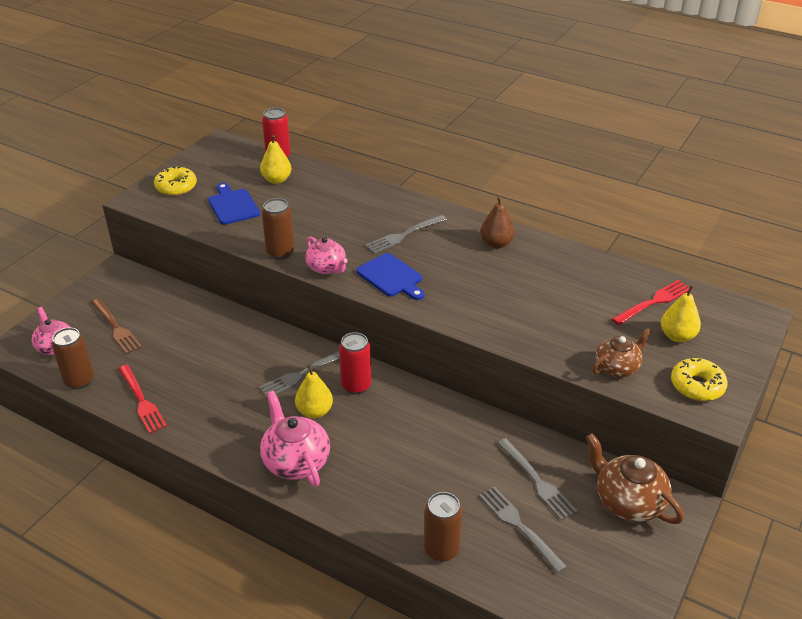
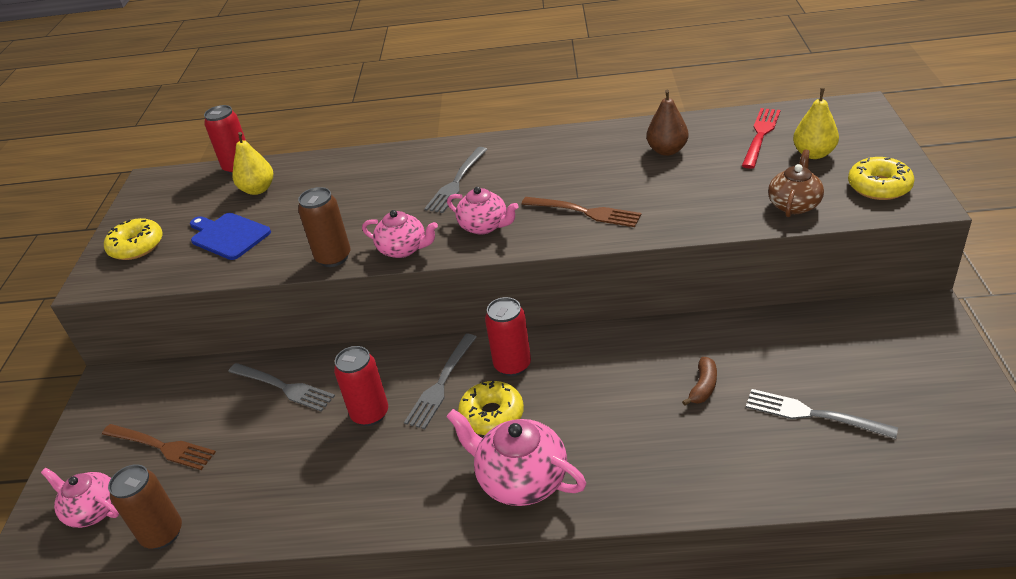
camera: 25 degrees left, 0 degrees up
(141, 401) = (269, 513): red fork -> none
(244, 371) = (370, 414): none -> red can
(314, 411) = (492, 415): yellow pear -> yellow donut
(391, 277) = (484, 226): blue cutting board -> pink teapot
(441, 549) = (764, 483): brown can -> none
(464, 467) = (703, 387): none -> brown banana
(466, 299) = (584, 212): none -> brown fork
(496, 243) = (559, 150): brown pear -> brown pear (667, 150)
(537, 481) = (784, 361): grey fork -> grey fork (283, 387)
(628, 501) = (883, 335): brown teapot -> none

